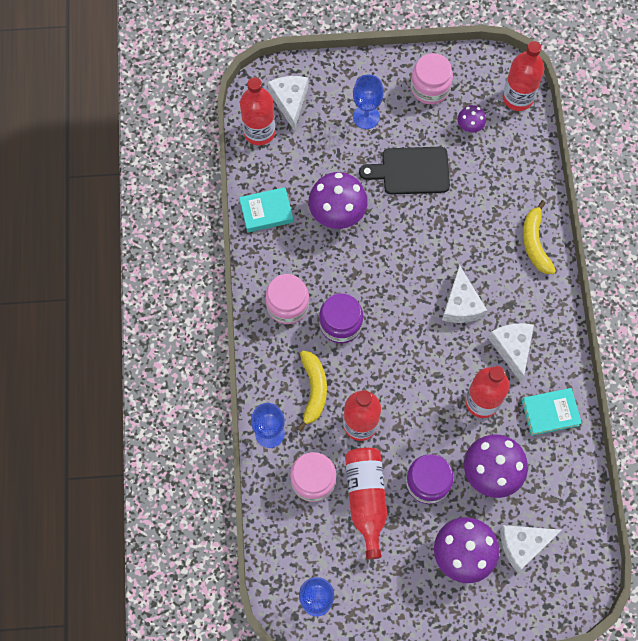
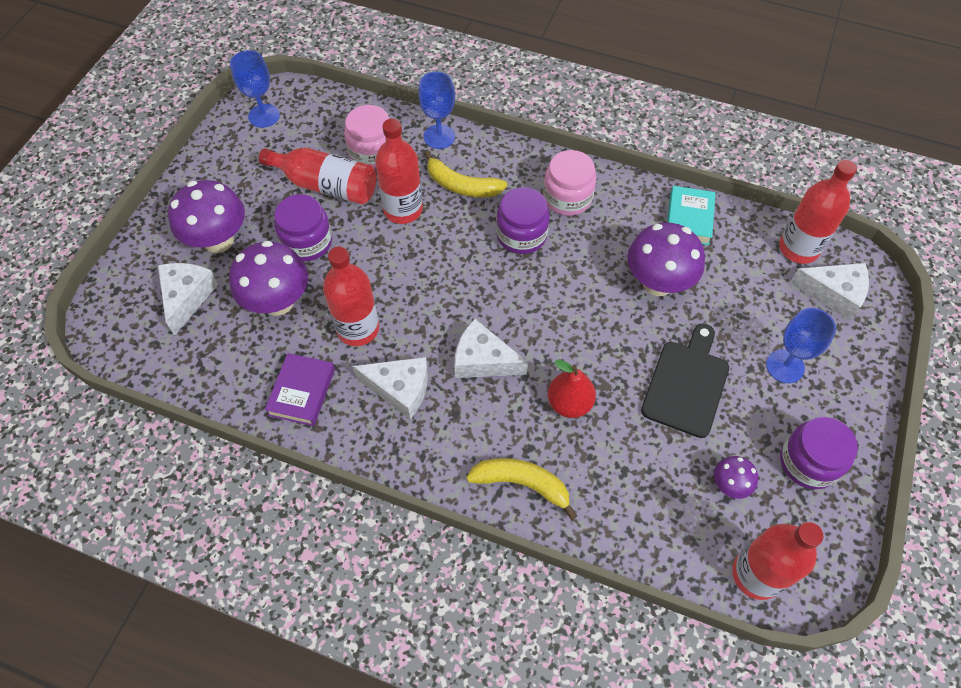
camera: 115 degrees right, 10 degrees down
(430, 88) = (808, 462): pink jar -> purple jar
(464, 236) = (569, 403): none -> red pear
(550, 413) = (302, 392): turquoise book -> purple book

